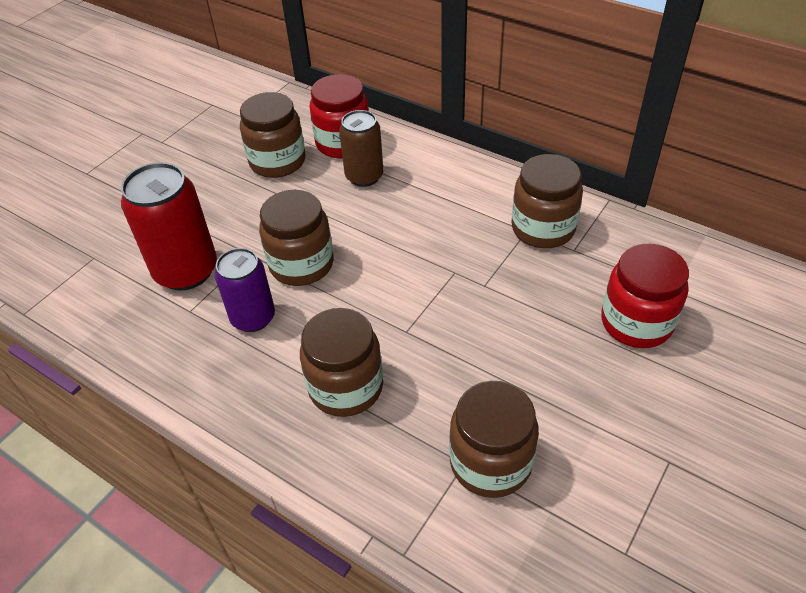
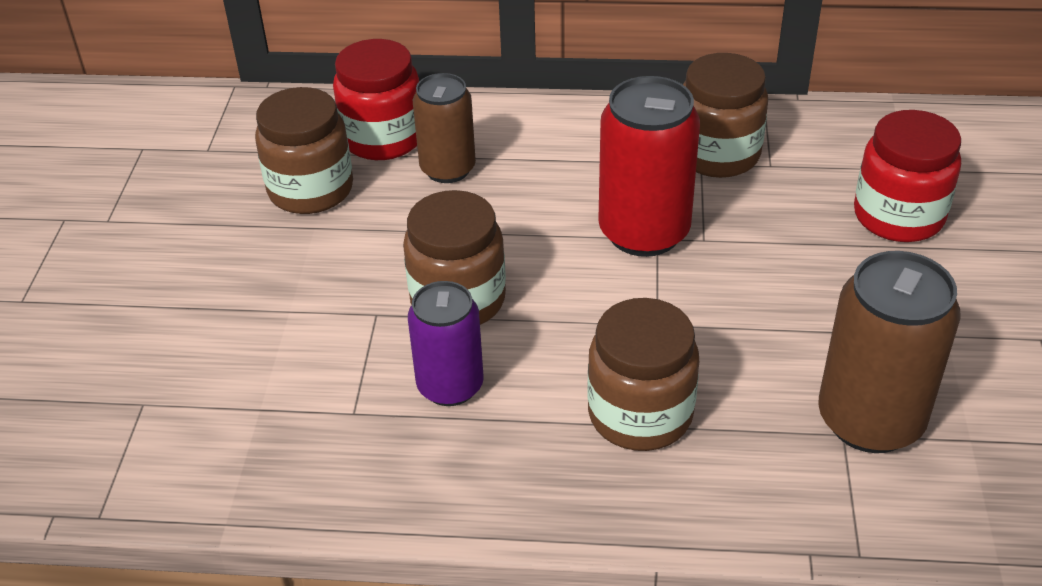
camera: 30 degrees left, 5 degrees down
(186, 271) = (303, 367): red can -> red can (644, 232)
(490, 462) = (870, 420): brown jar -> brown can

